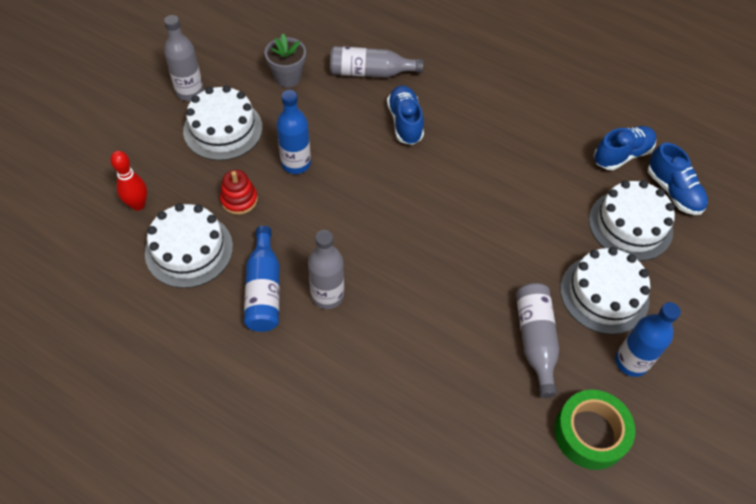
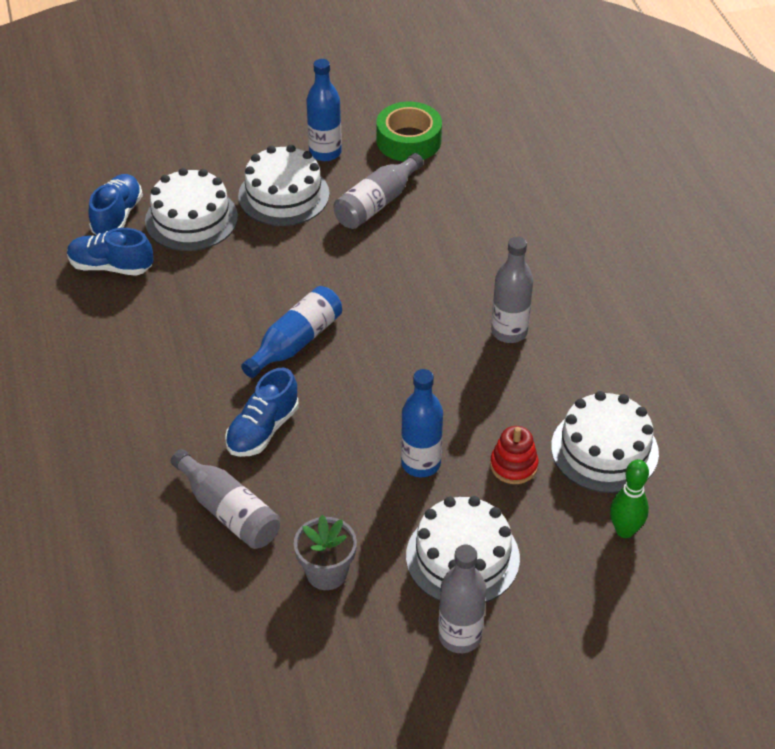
camera: 135 degrees left, 10 degrees down
(138, 205) = (625, 530): red bowling pin -> green bowling pin
(264, 290) = (561, 371): blue bottle -> blue bottle (296, 342)

